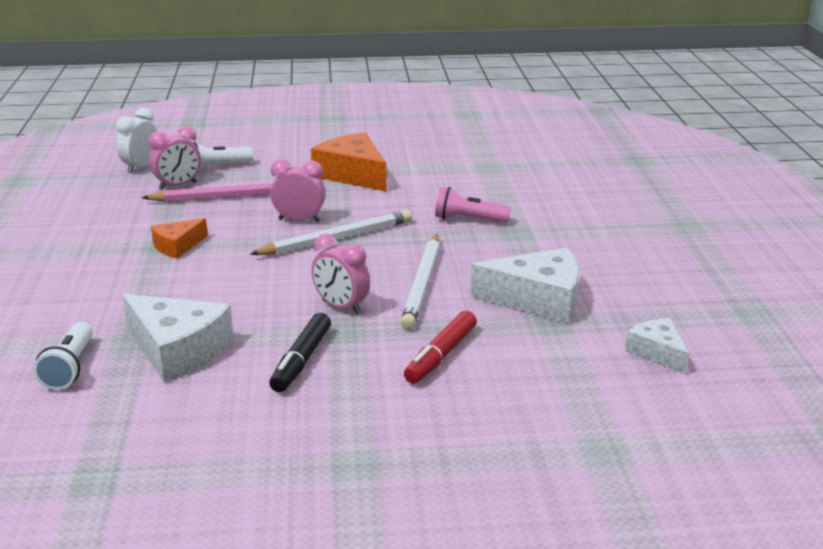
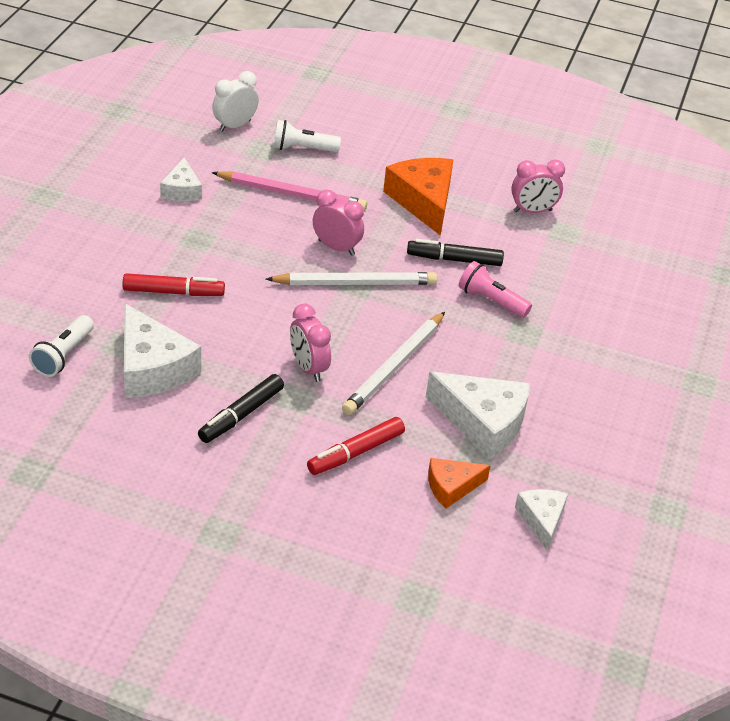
camera: 20 degrees right, 15 degrees up
(118, 218) = (182, 190): none -> white cheese
(160, 289) = (173, 292): none -> red marker
(177, 246) = (213, 245): orange cheese -> orange cheese (451, 487)
(178, 186) = (254, 163): pink clock -> pink clock (532, 211)
(412, 203) = (454, 259): none -> black marker

